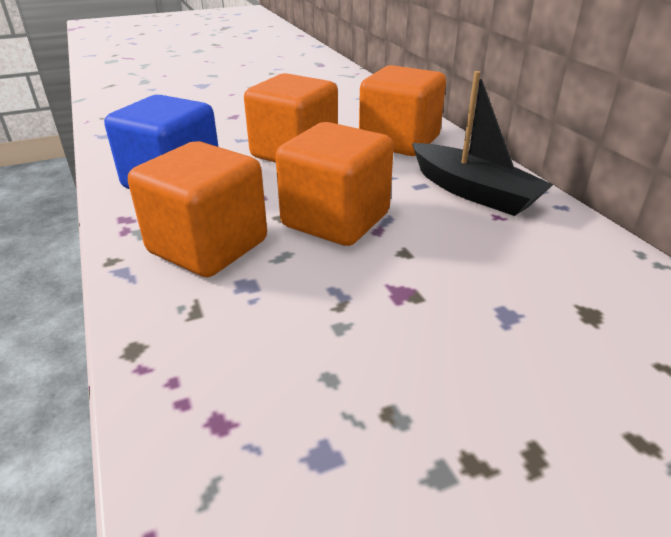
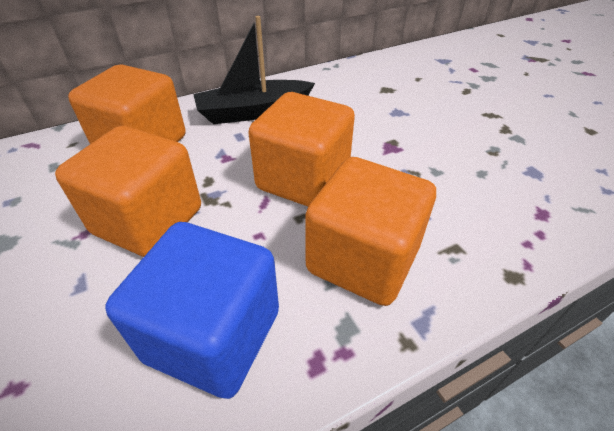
camera: 95 degrees left, 10 degrees up
(473, 192) = (253, 112): black boat -> black boat turned 150 degrees counterclockwise

